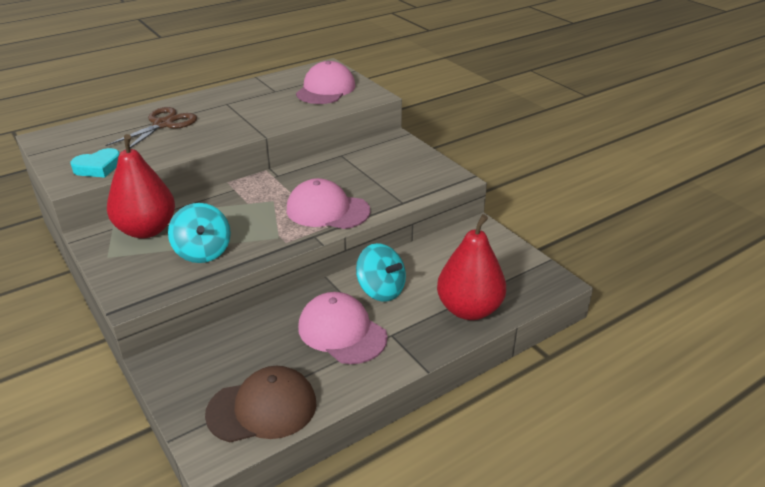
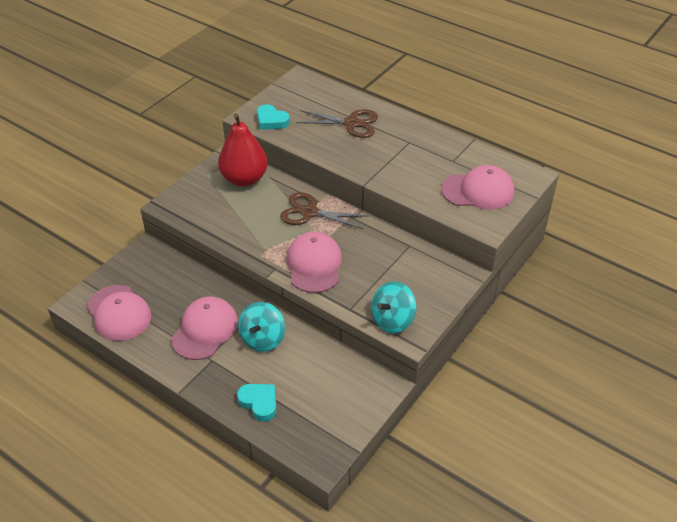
camera: 70 degrees right, 10 degrees up
(203, 252) = (230, 217): turquoise spinning top -> turquoise spinning top (392, 320)
(246, 198) = (309, 212): none -> brown scissors
(262, 408) = (119, 313): brown cap -> pink cap
(469, 309) = (259, 403): red pear -> turquoise heart

